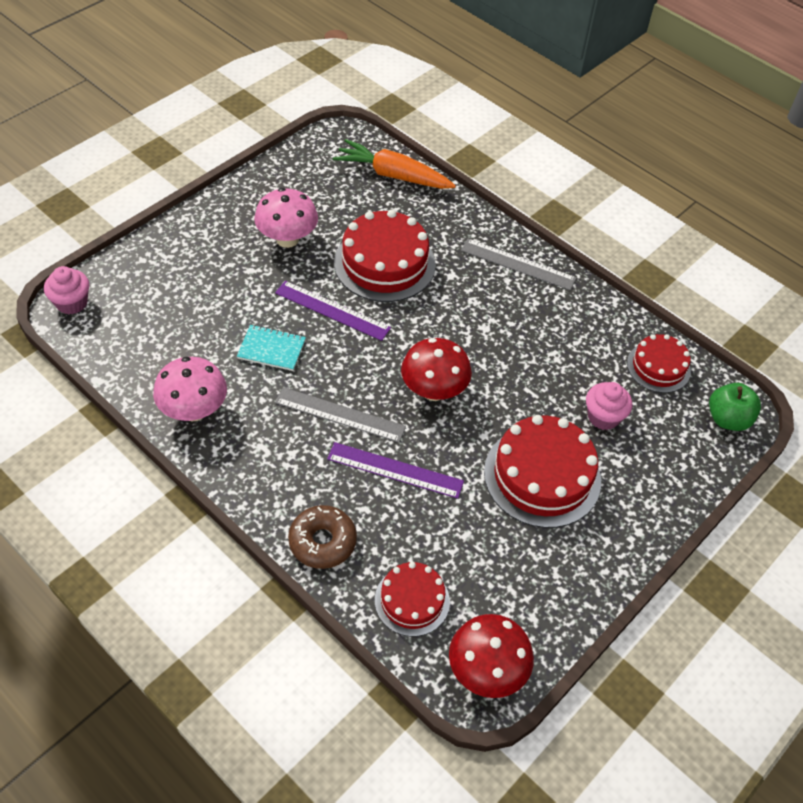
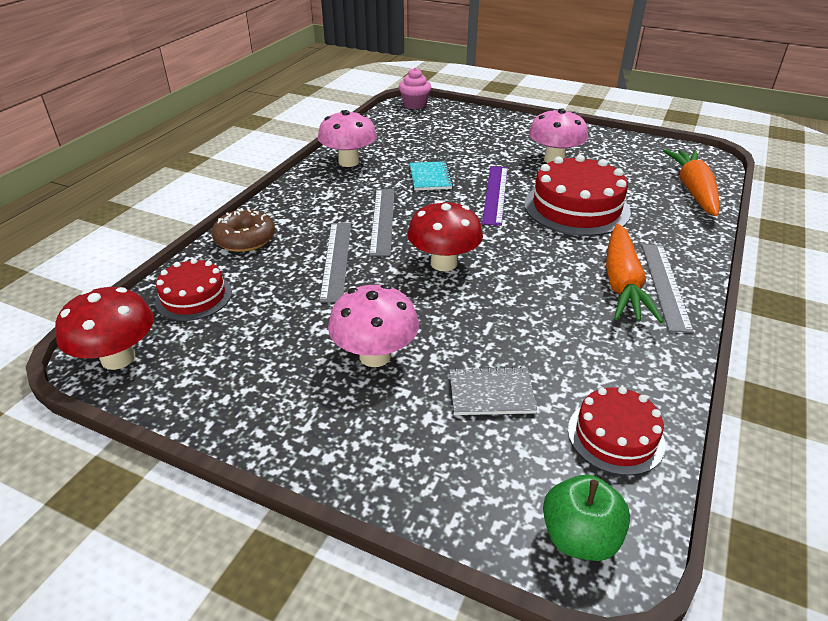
camera: 75 degrees right, 15 degrees down
(395, 470) = (336, 260): purple ruler -> grey ruler
(506, 287) = (622, 283): none -> orange carrot
(542, 476) = (375, 356): red cake -> pink mushroom
(603, 417) = (491, 393): pink cupcake -> grey notebook

